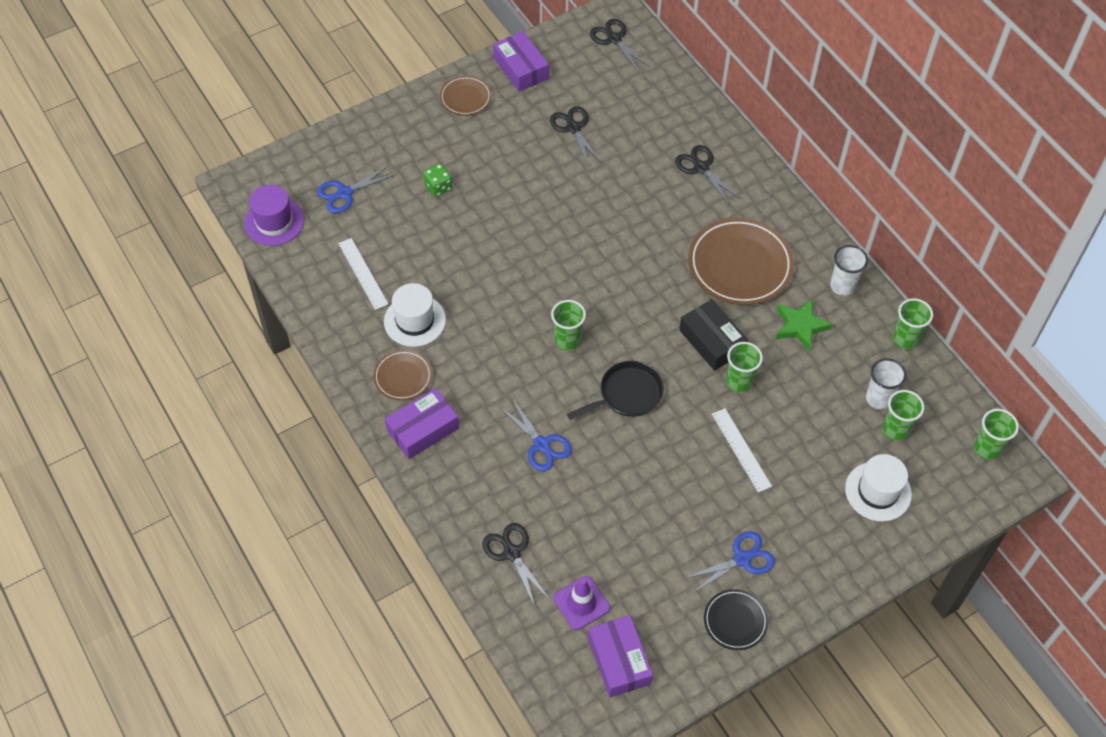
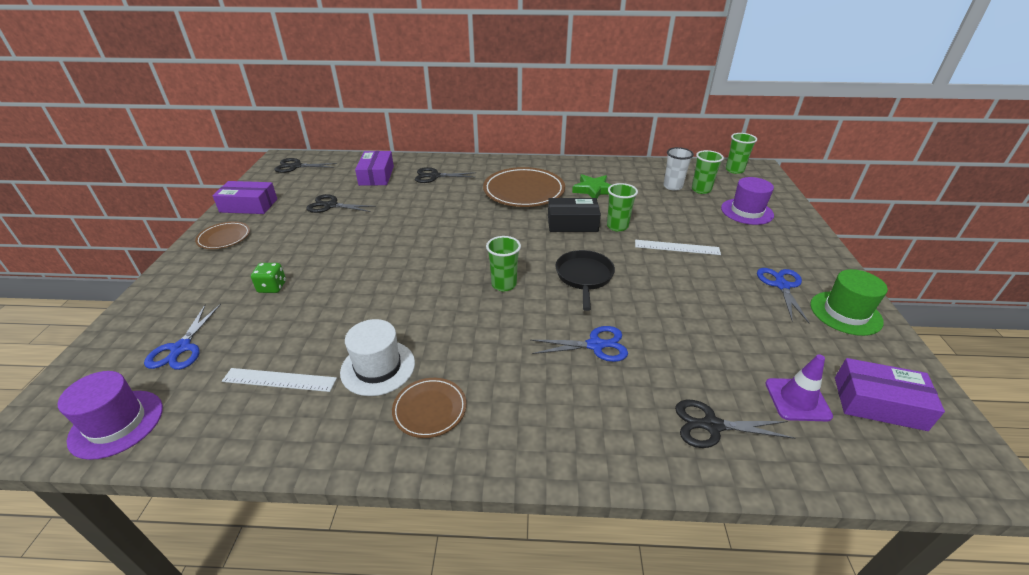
camera: 55 degrees left, 20 degrees down
(423, 429) = (507, 425): purple box -> purple box (376, 175)
(735, 621) = (845, 313): black plate -> green hat
(842, 286) = (578, 168): white cup -> none
(878, 491) = (747, 211): white hat -> purple hat
(905, 339) = (635, 165): green cup -> none

